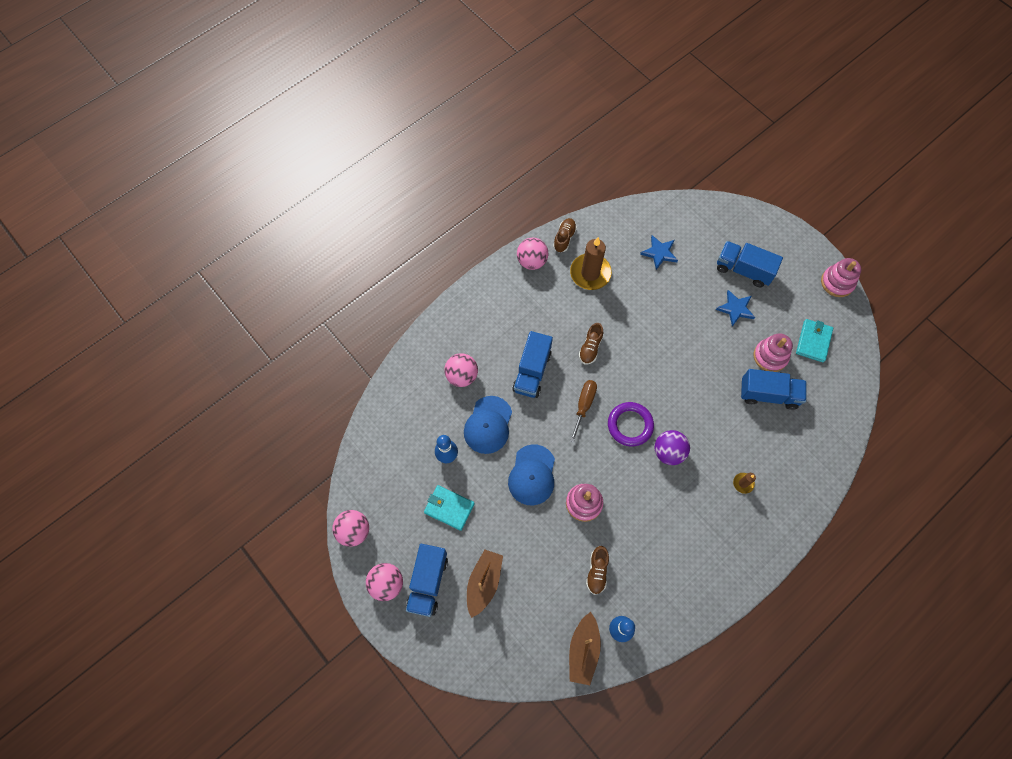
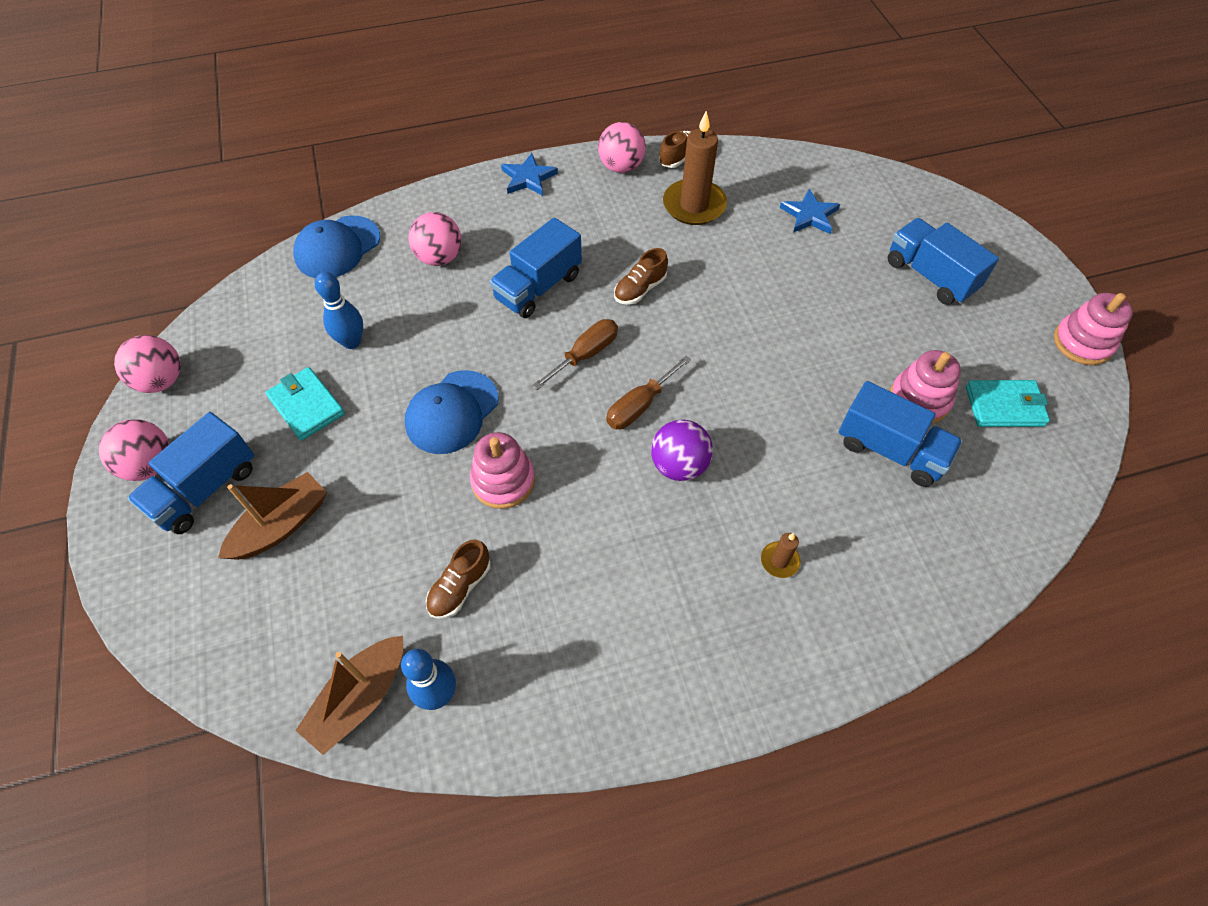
camera: 25 degrees right, 10 degrees down
(488, 425) = (434, 326): blue cap -> blue cap (337, 247)
(630, 425) = (639, 406): purple ring -> brown screwdriver
(735, 309) = (892, 319): blue star -> blue star (528, 178)
(813, 341) = (1004, 406): turquoise wallet -> turquoise wallet turned 45 degrees clockwise

